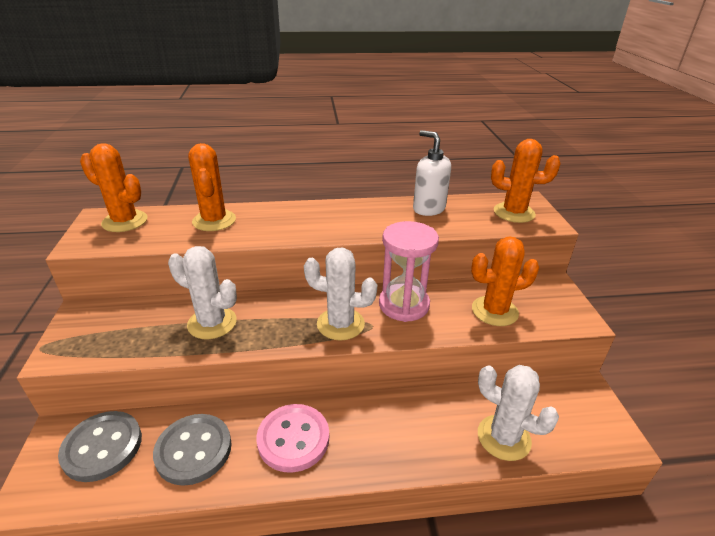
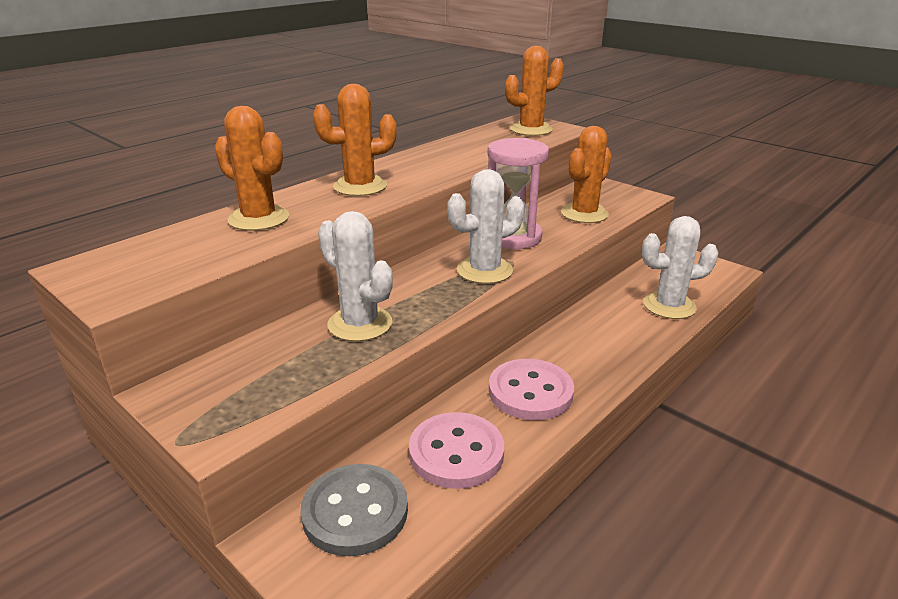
camera: 40 degrees left, 5 degrees down
(125, 221) = (134, 257): orange cactus -> orange cactus (360, 186)
(193, 450) = (456, 452): grey button -> pink button
(212, 323) = (360, 324): white cactus -> white cactus turned 60 degrees clockwise
(428, 208) = (460, 146): white soap dispenser -> none

